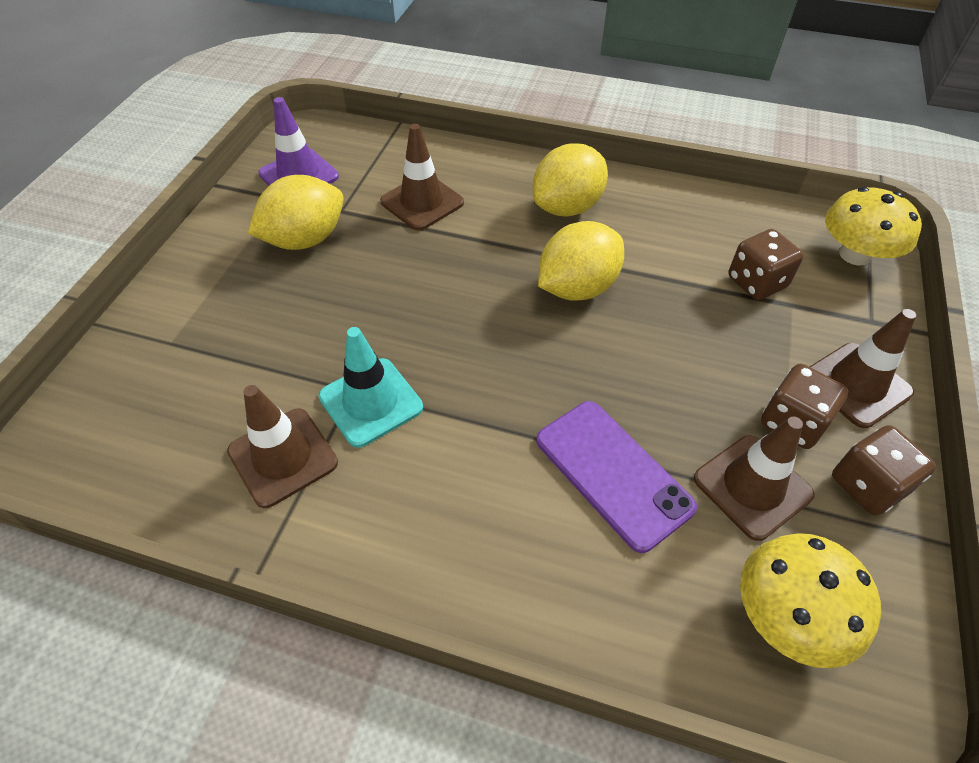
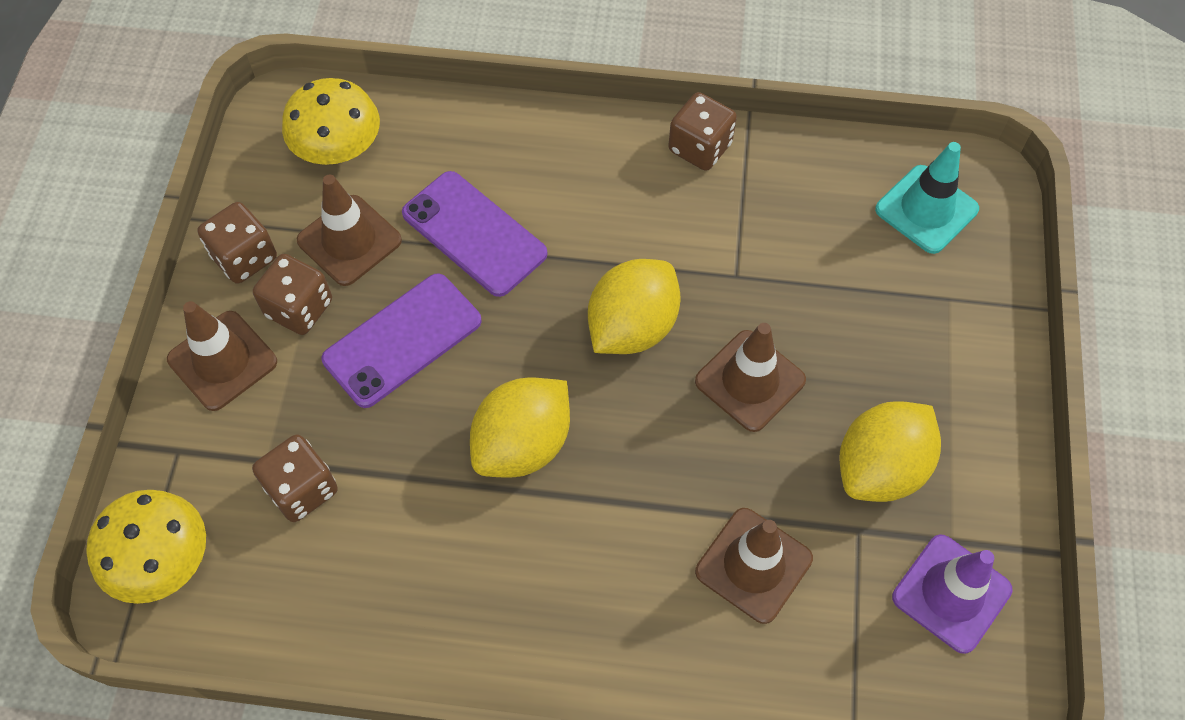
camera: 170 degrees right, 10 degrees up
(283, 457) = (772, 203): brown traffic cone -> brown traffic cone (750, 381)
(333, 540) = (700, 147): none -> brown dice
(371, 402) = (714, 266): turquoise traffic cone -> turquoise traffic cone (926, 209)
(567, 207) = (548, 589): yellow lemon -> yellow lemon (632, 327)
(684, 378) = (402, 340): none -> purple phone

